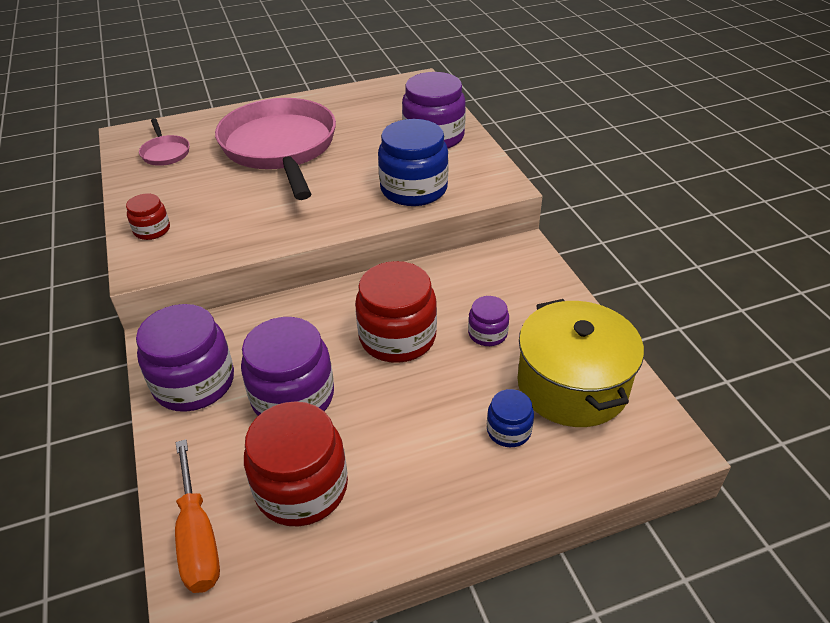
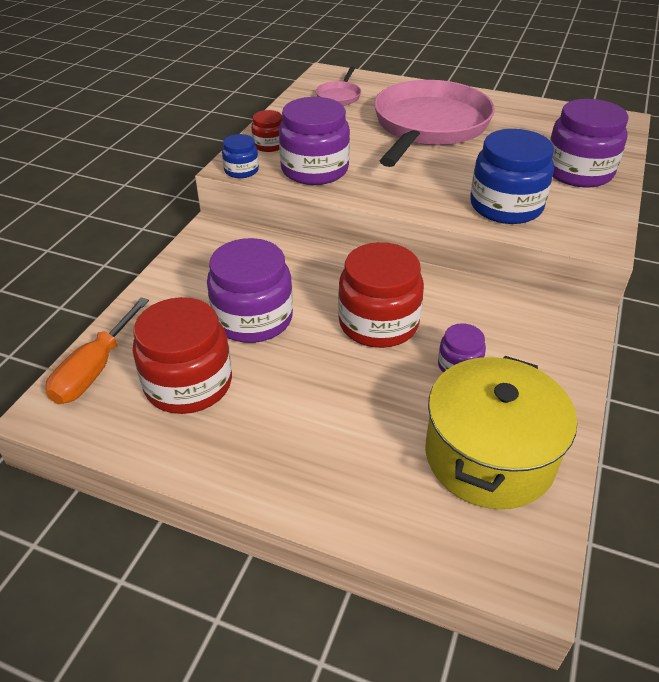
camera: 40 degrees right, 0 degrees up
(194, 382) = (202, 269): purple jar -> purple jar (314, 169)
(508, 430) = (386, 452): blue jar -> blue jar (241, 170)

